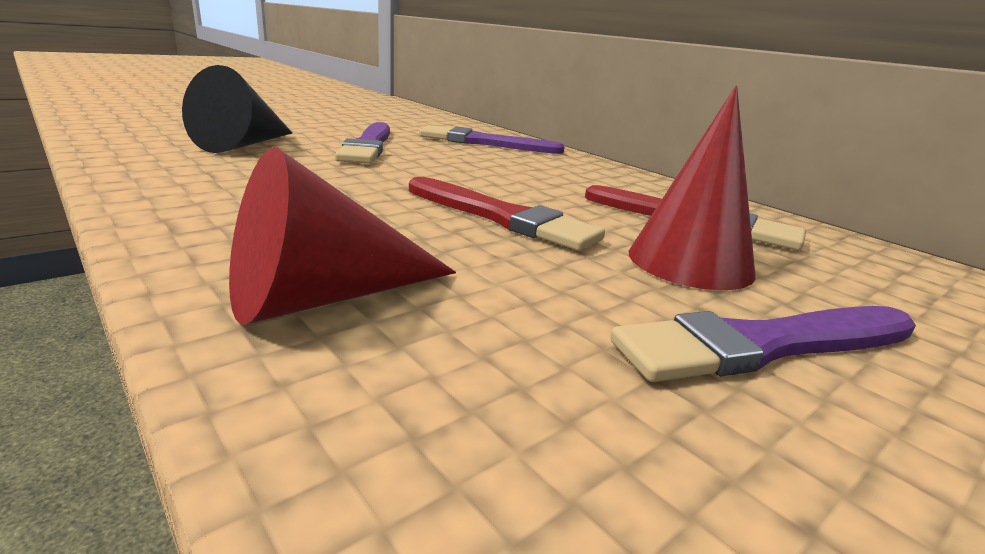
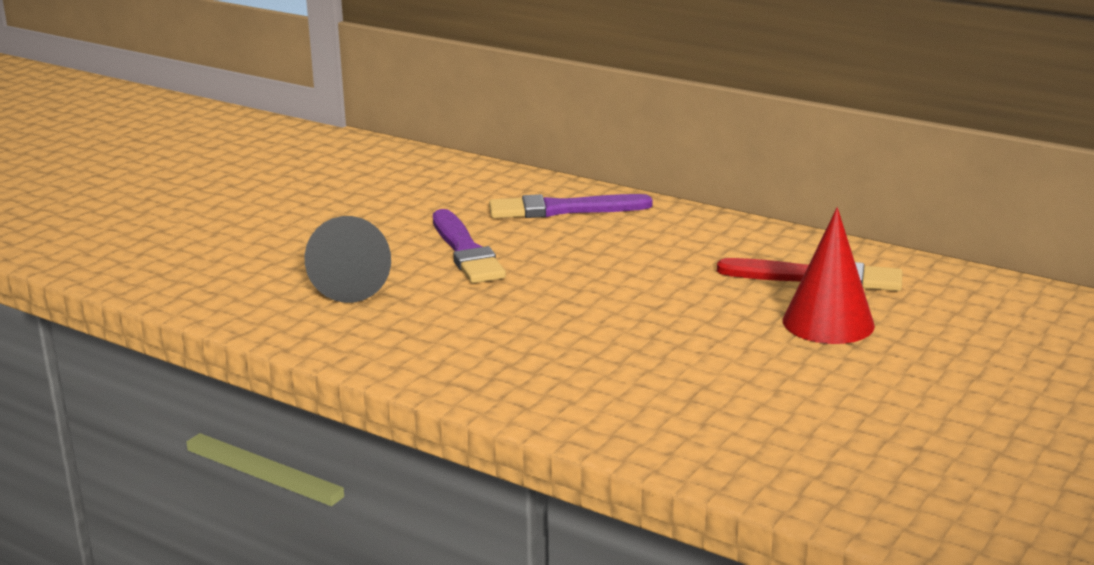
camera: 15 degrees left, 0 degrees up
(323, 297) = (633, 408): red cone -> none
(501, 217) = (672, 314): red brush -> none
(763, 345) = (888, 374): purple brush -> none

